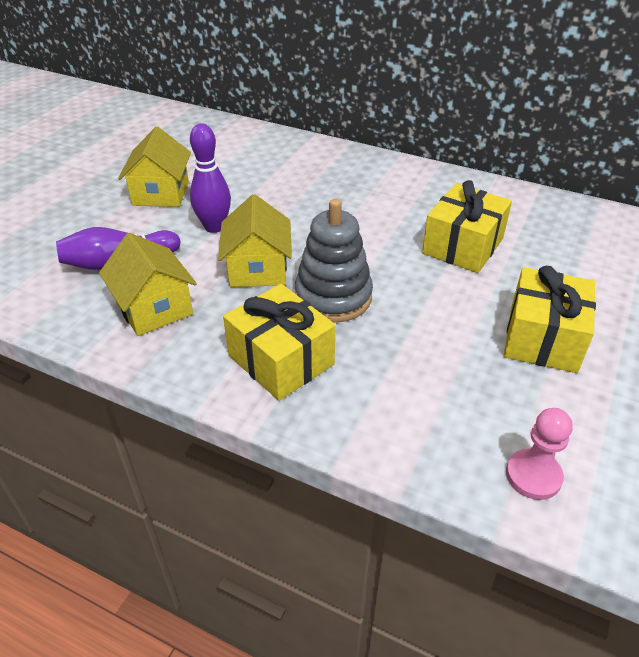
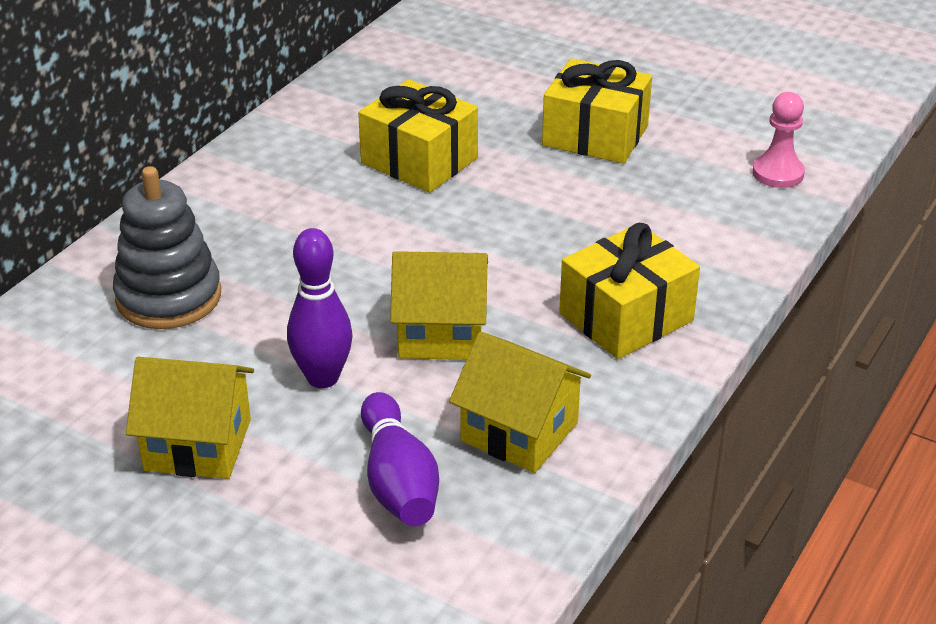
camera: 85 degrees left, 5 degrees down
(154, 308) = (519, 432): yellow house -> yellow house turned 60 degrees clockwise
(333, 297) = (511, 270): grey stacking toy -> grey stacking toy (169, 297)

